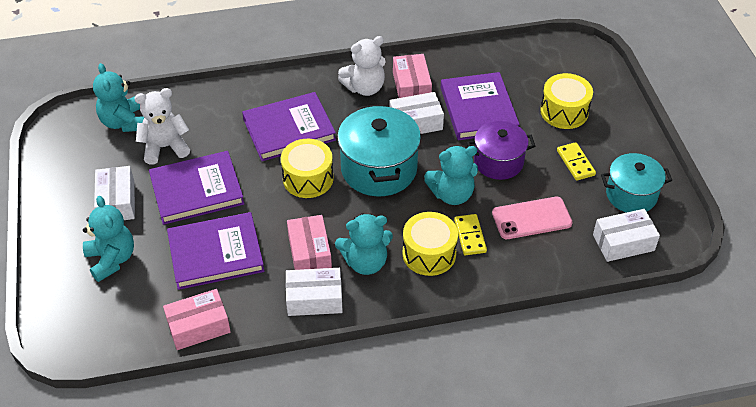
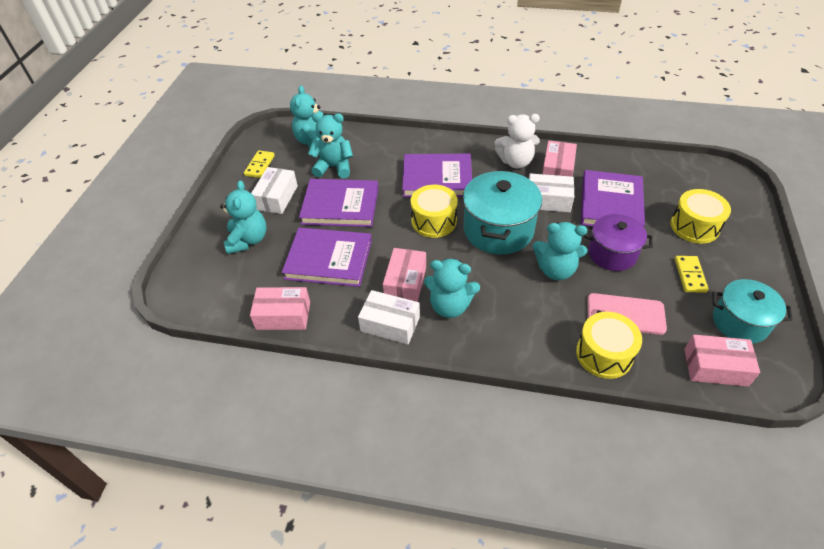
camera: 25 degrees right, 0 degrees up
(165, 147) = (334, 167): white teddy bear -> turquoise teddy bear
(429, 254) = (511, 316): yellow drum -> yellow drum (604, 354)
(470, 236) = (557, 312): yellow domino -> yellow domino (259, 165)
(623, 242) = (715, 367): white box -> pink box

